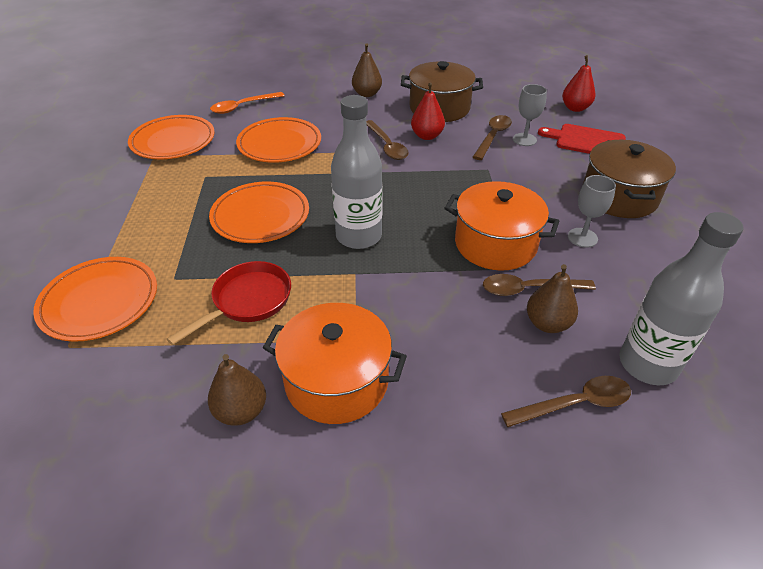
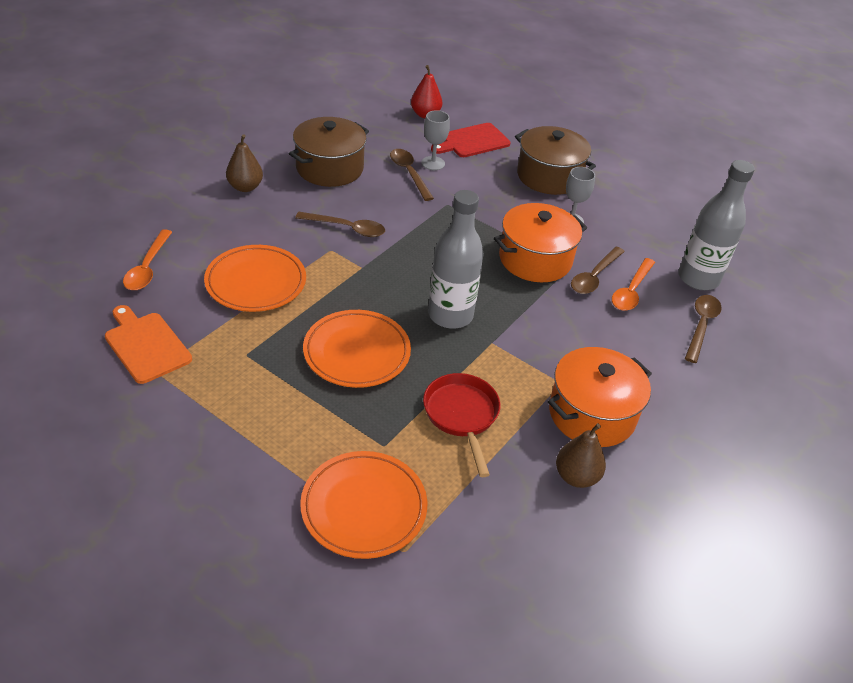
camera: 55 degrees left, 0 degrees up
(173, 141) = (146, 345): orange plate -> orange cutting board
(427, 136) = (362, 201): red pear -> none
(547, 323) = (631, 291): brown pear -> orange spoon

